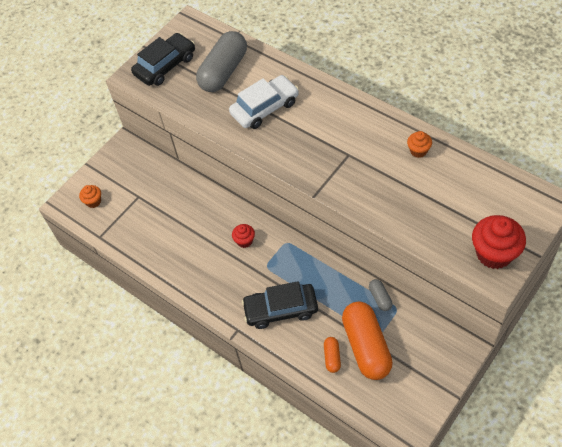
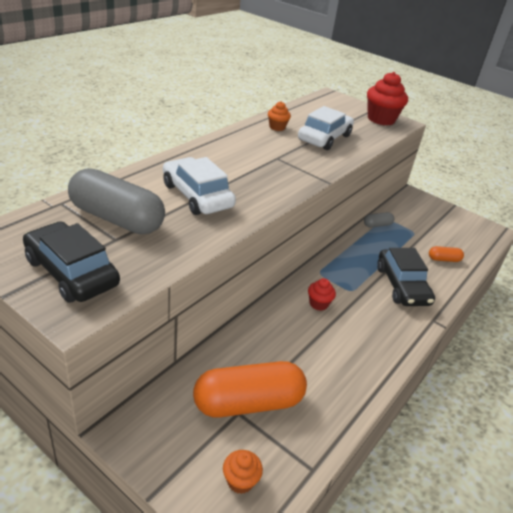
camera: 100 degrees left, 20 degrees down
(366, 346) = (427, 239): orange capsule -> orange capsule (248, 402)
(410, 193) = (324, 138): none -> white car

